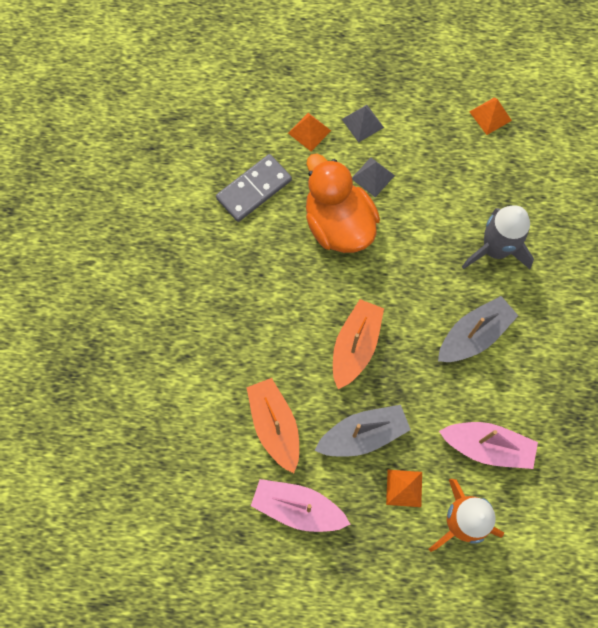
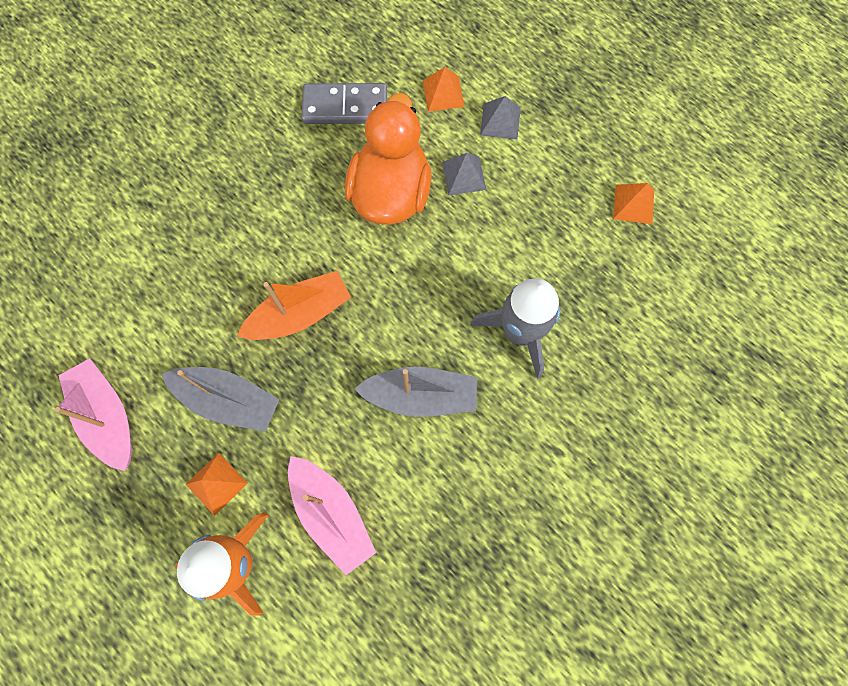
camera: 40 degrees right, 0 degrees up
(275, 426) = (160, 326): orange boat -> none

